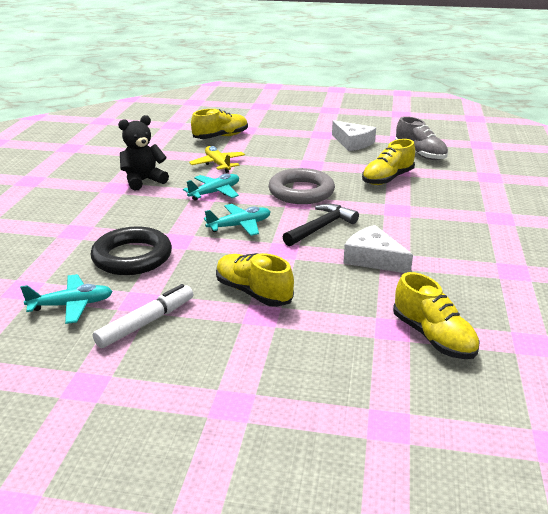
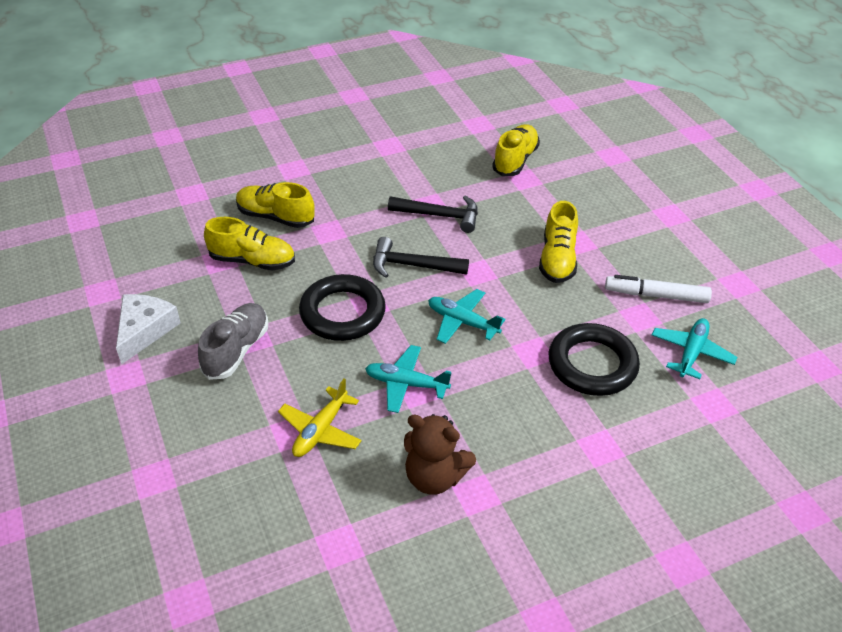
camera: 125 degrees left, 15 degrees up
(71, 305) = (691, 353): turquoise plane -> turquoise plane turned 75 degrees clockwise
(143, 181) = (434, 477): black teddy bear -> brown teddy bear
(221, 137) = (209, 491): yellow shoe -> yellow shoe (275, 217)
(301, 192) = (342, 313): grey ring -> black ring
(373, 259) = (439, 216): white cheese -> black hammer
(420, 154) = (151, 258): grey shoe -> grey shoe (236, 350)

